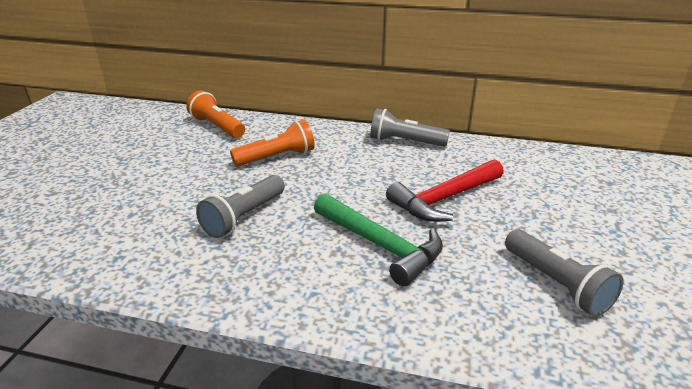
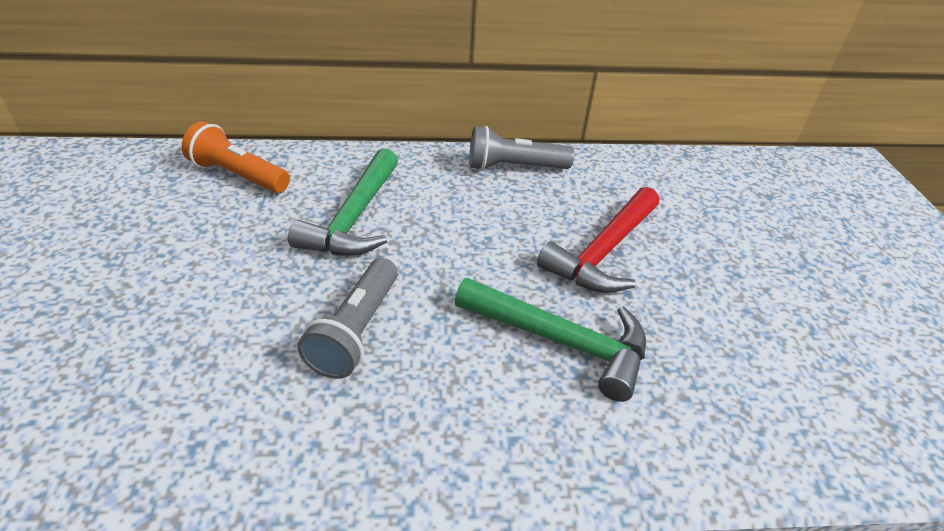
camera: 20 degrees left, 10 degrees up
(277, 157) = (354, 218): orange flashlight -> green hammer
(556, 284) = (782, 355): grey flashlight -> none

